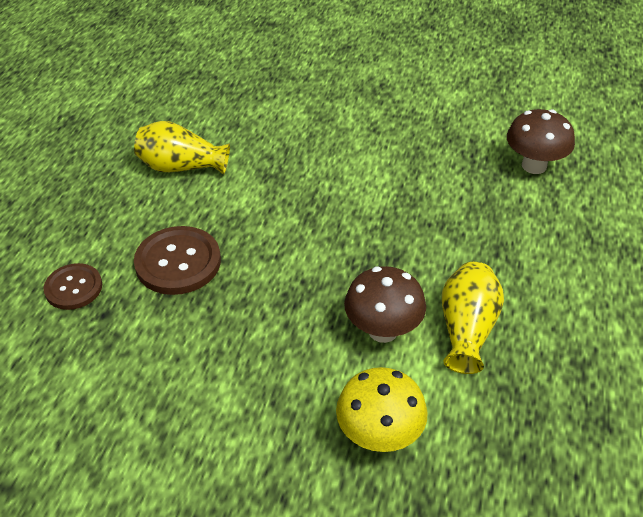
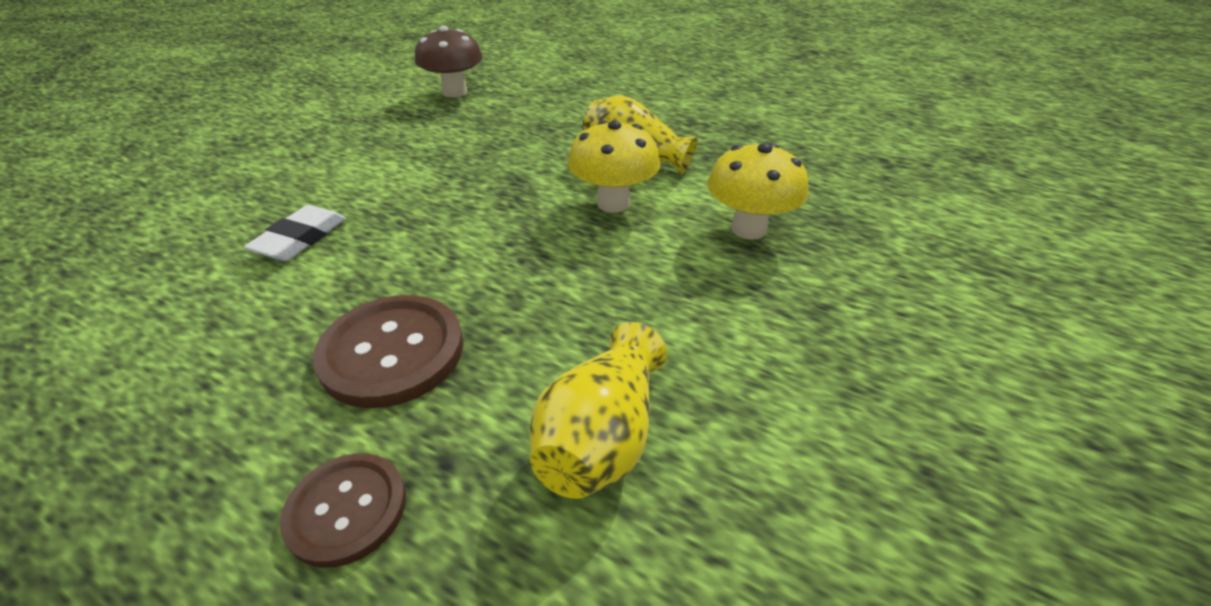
camera: 75 degrees left, 5 degrees down
(181, 167) = (177, 324): yellow vase -> yellow vase (601, 437)
(271, 176) = (300, 239): none -> white eraser
(383, 330) = (613, 203): brown mushroom -> yellow mushroom

